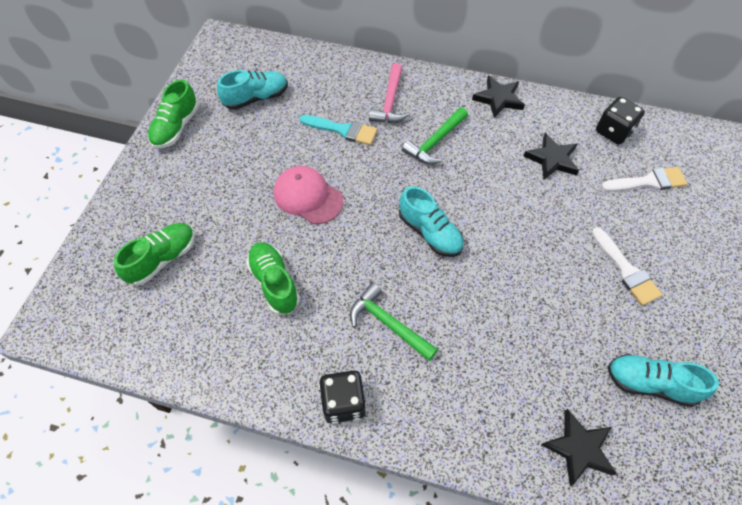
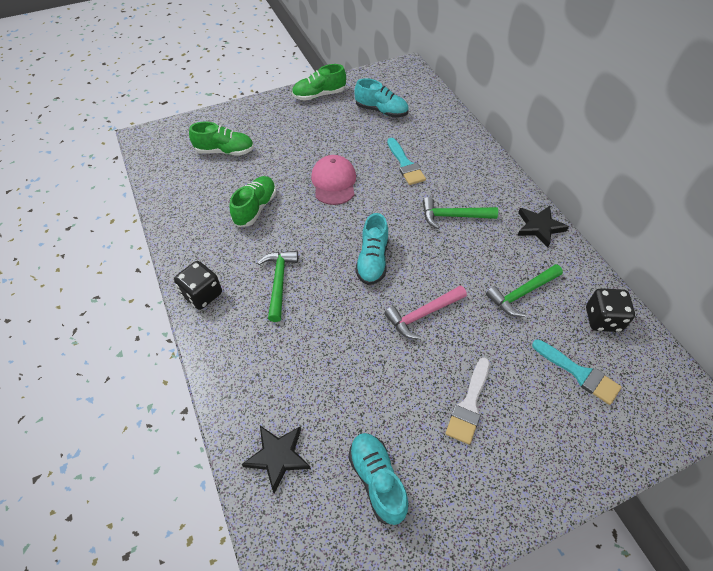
camera: 50 degrees right, 5 degrees down
(390, 102) = (458, 172): pink hammer -> pink hammer (423, 314)
(552, 159) = (522, 293): black star -> green hammer
(648, 182) = (579, 373): white brush -> turquoise brush

